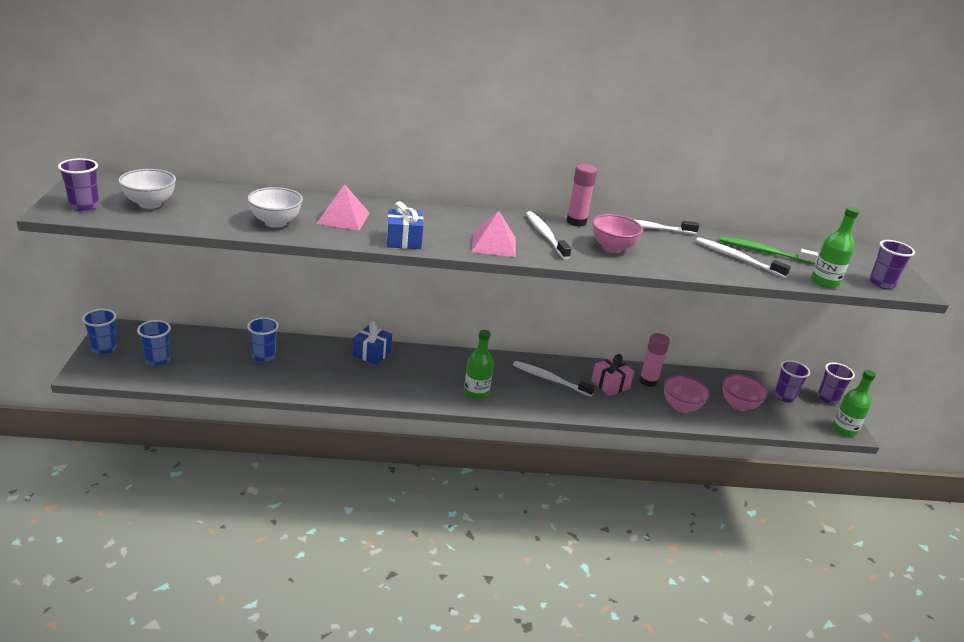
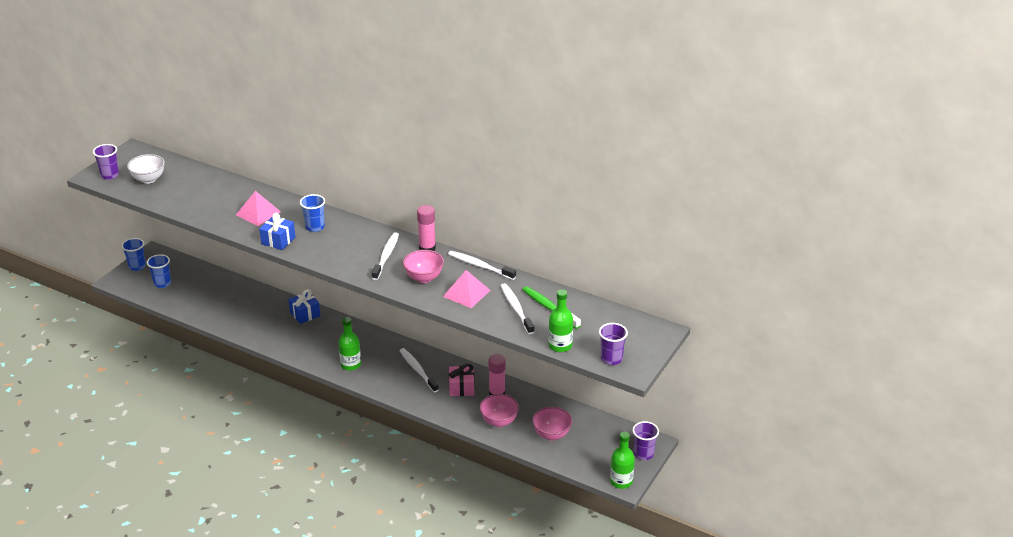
camera: 35 degrees right, 5 degrees up
(264, 356) = (230, 297): blue cup -> blue cup (315, 227)
(275, 222) = (210, 209): white bowl -> none
(494, 244) = (337, 256): pink pyramid -> pink pyramid (466, 293)
(784, 397) = (603, 440): purple cup -> none

